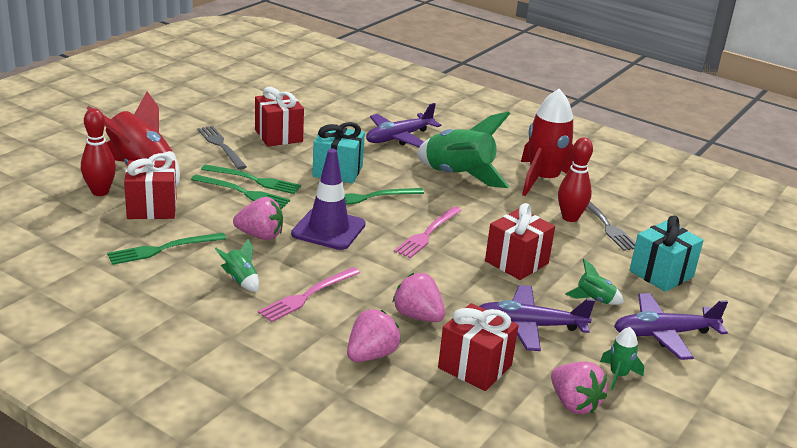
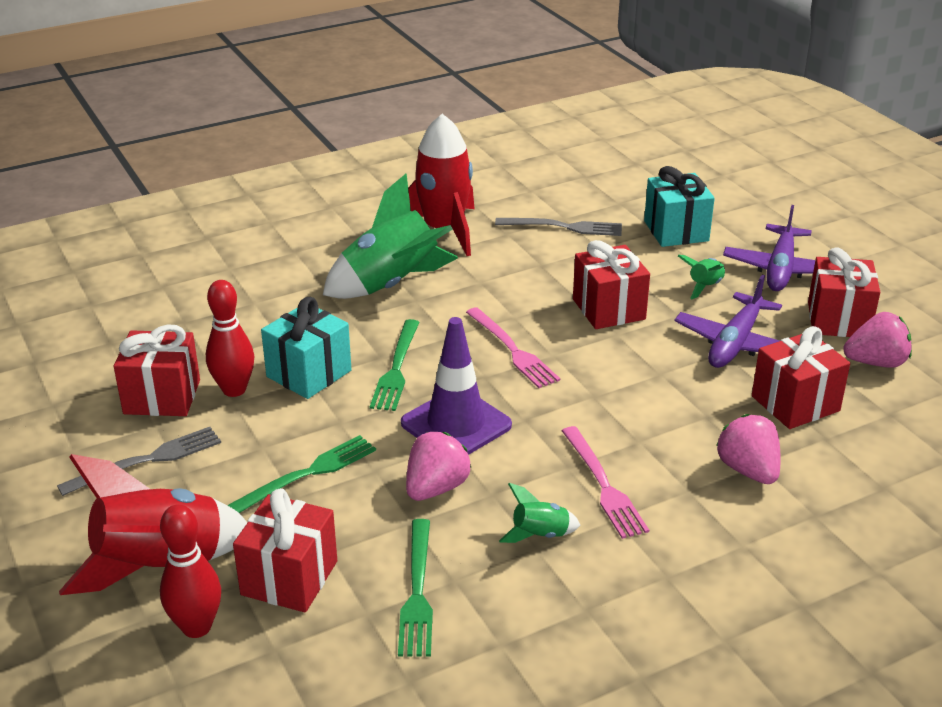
camera: 60 degrees left, 5 degrees up
(221, 146) = (147, 460): grey fork -> grey fork turned 150 degrees clockwise
(254, 180) = (278, 454): green fork -> none
(398, 138) = (256, 297): purple plane -> none
(418, 316) = (685, 412): pink strawberry -> none
(570, 218) = (536, 243): red bowling pin -> red bowling pin (234, 389)
(618, 375) = (838, 320): green rocket -> red gift

